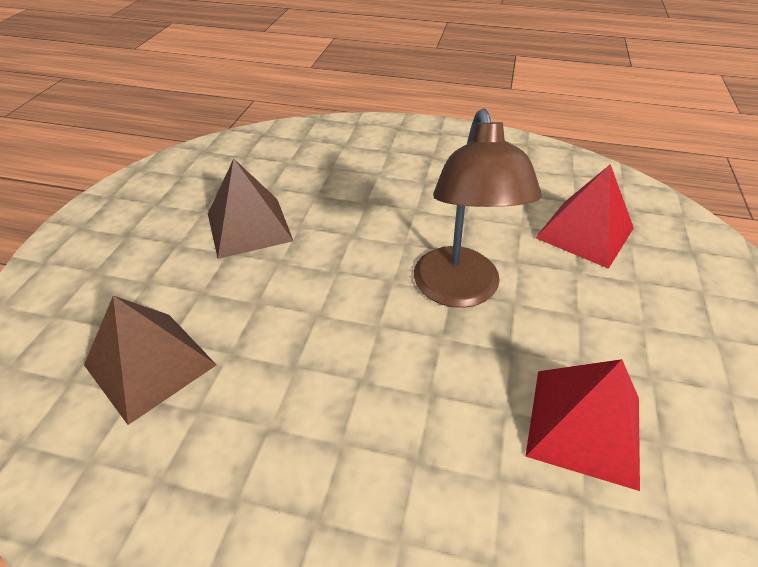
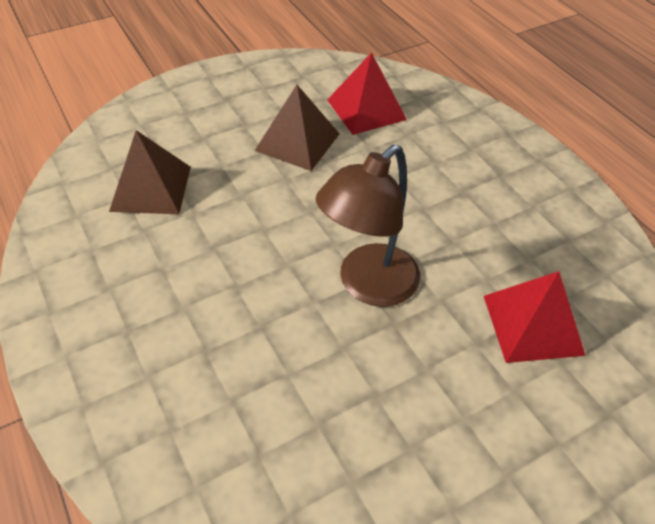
camera: 45 degrees right, 5 degrees up
(584, 425) = (320, 426): red pyramid -> red pyramid (366, 109)

